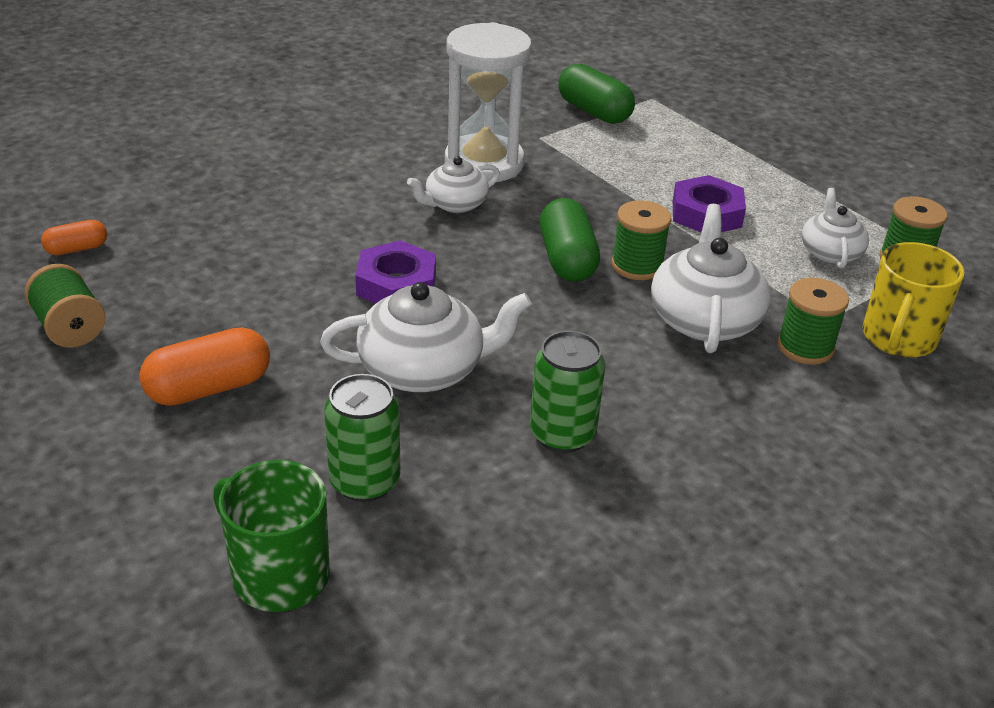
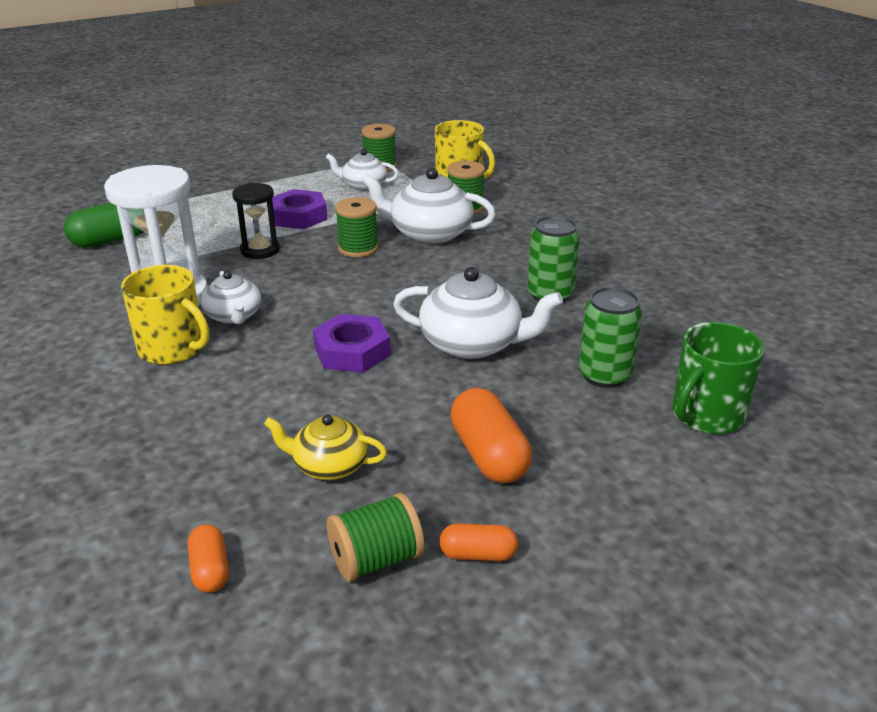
camera: 80 degrees left, 5 degrees down
(64, 386) = (478, 554): none -> orange capsule
(201, 290) = (329, 465): none -> yellow teapot
(387, 181) = (173, 349): none -> yellow mug
(424, 369) = (473, 344): white teapot -> white teapot turned 105 degrees clockwise
(567, 259) = (340, 273): green capsule -> none
(605, 199) = (260, 250): none -> black hourglass

